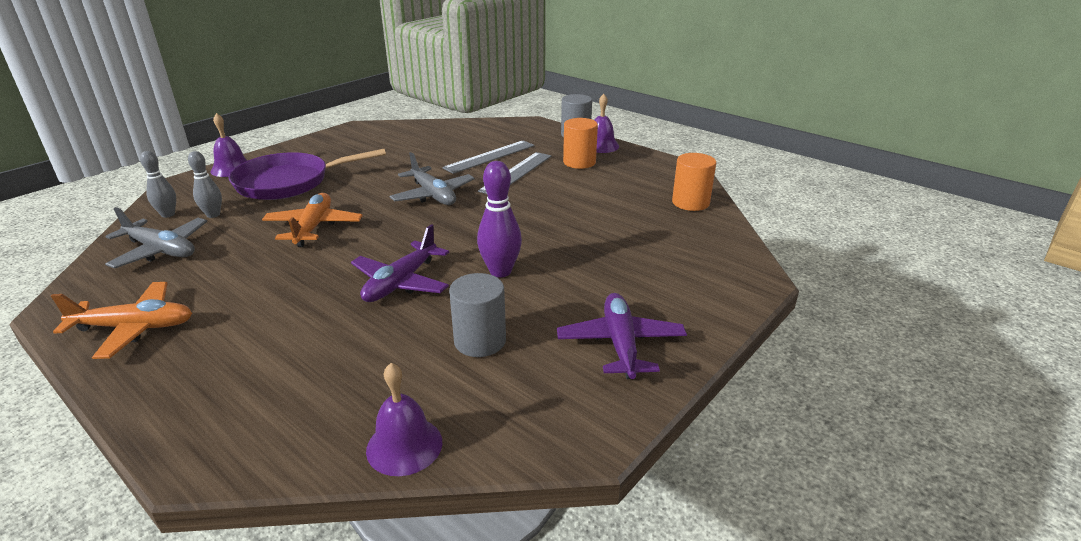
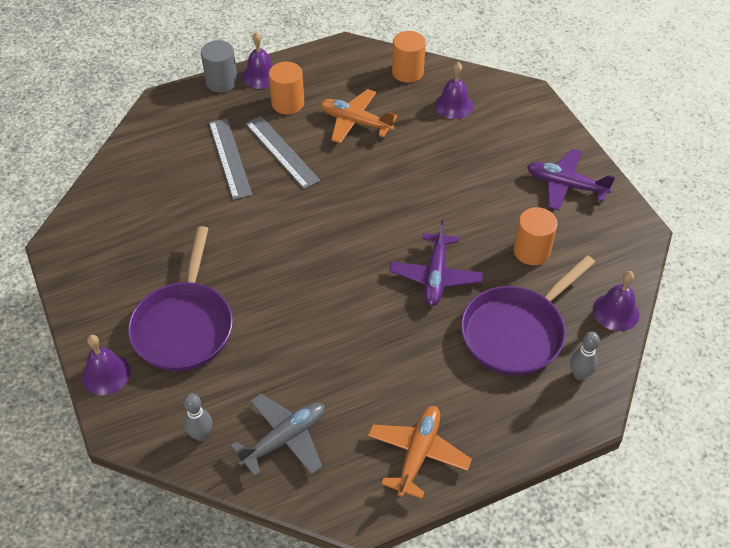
camera: 65 degrees left, 20 degrees up
(213, 215) = (227, 395): grey bowling pin -> grey bowling pin (579, 374)
(314, 227) = (305, 318): orange plane -> orange plane (355, 122)
(334, 358) = (516, 332): none -> purple pan
(401, 282) = (435, 276): purple plane -> purple plane turned 45 degrees clockwise
(433, 195) = (291, 221): grey plane -> none
(480, 341) = (531, 251): grey cylinder -> orange cylinder
(500, 271) = (450, 215): purple bowling pin -> none
(673, 237) = (454, 105): none -> purple bell

